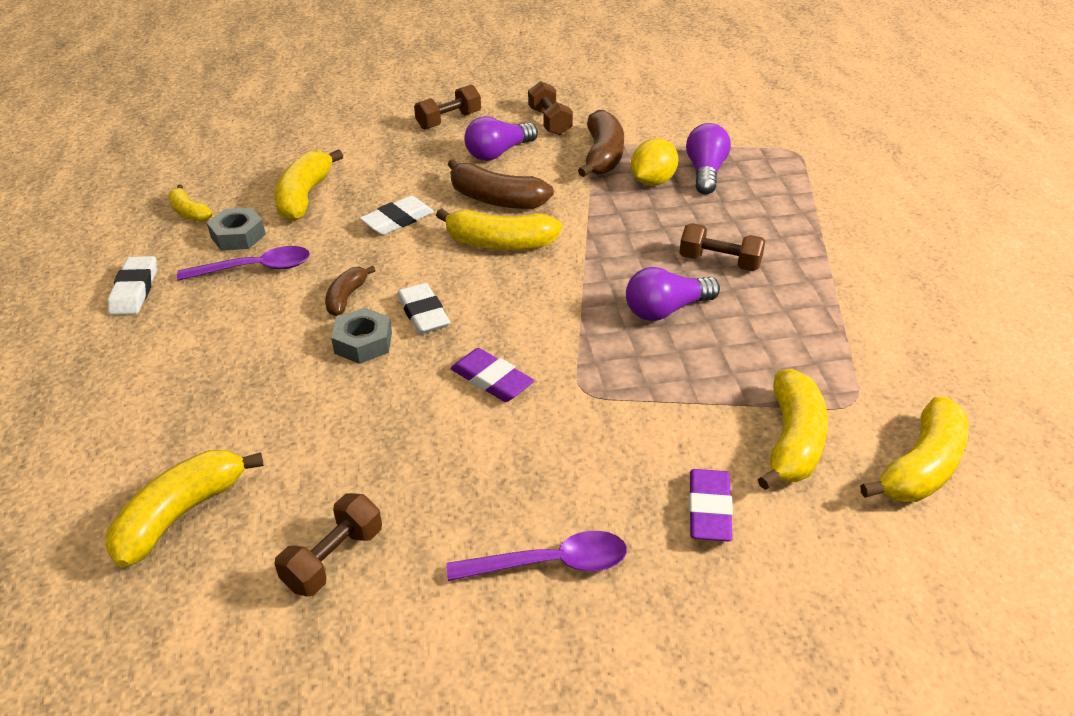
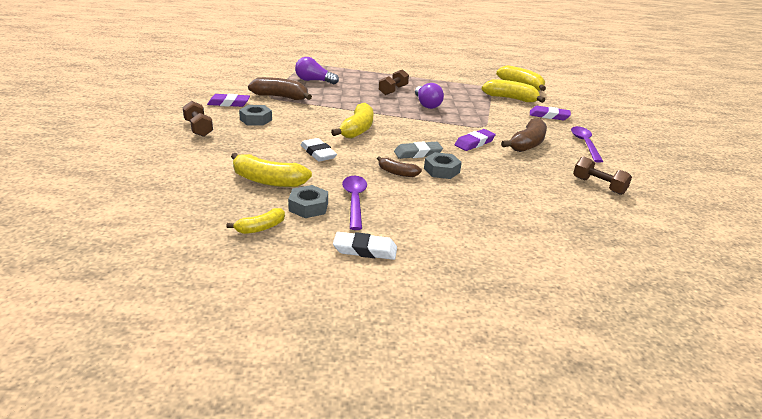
camera: 85 degrees left, 10 degrees down
(181, 514) = (584, 225): yellow banana -> none
(423, 313) = (418, 153): white eraser -> grey eraser
(496, 199) = (310, 126): brown banana -> brown banana (527, 144)
(498, 153) = (256, 120): purple light bulb -> grey nut
(550, 122) = (229, 103): brown dumbbell -> purple eraser
(653, 181) = (316, 91): yellow lemon -> none

